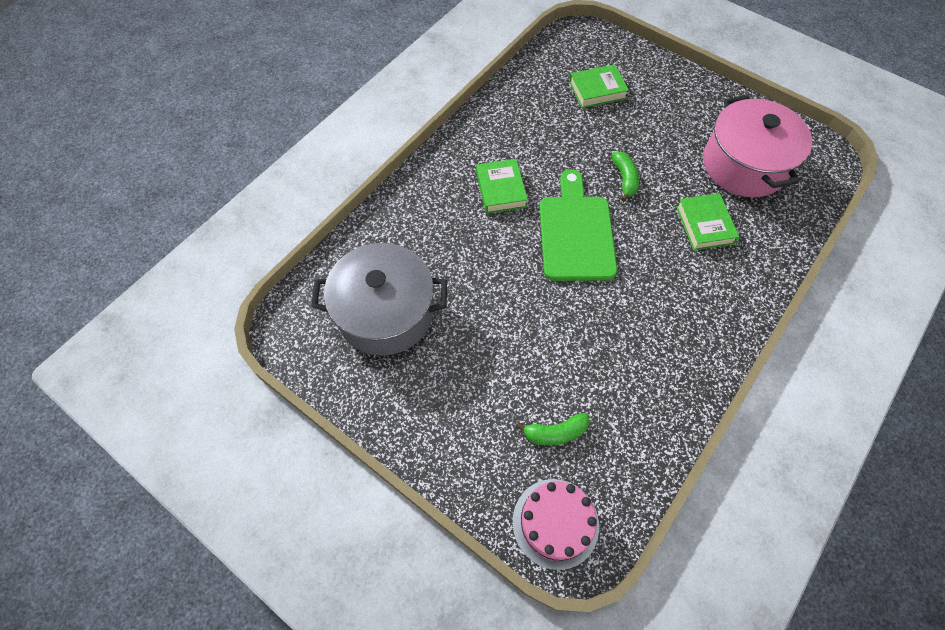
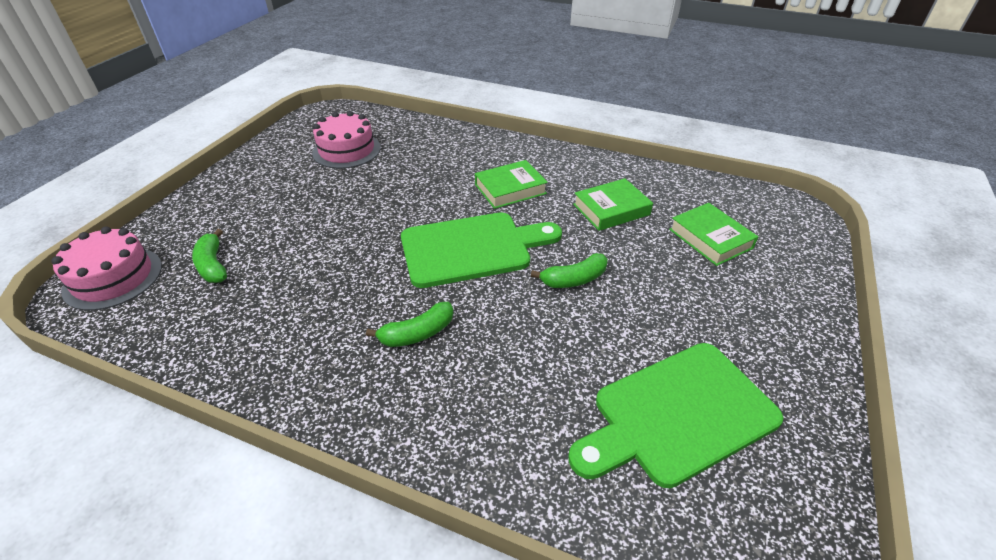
camera: 75 degrees right, 20 degrees down
(385, 313) = (346, 150): grey pot -> pink cake
(663, 283) = (417, 333): none -> green banana
(704, 225) = (531, 370): green book -> green book (611, 209)
(744, 165) = (678, 415): pink pot -> green cutting board

